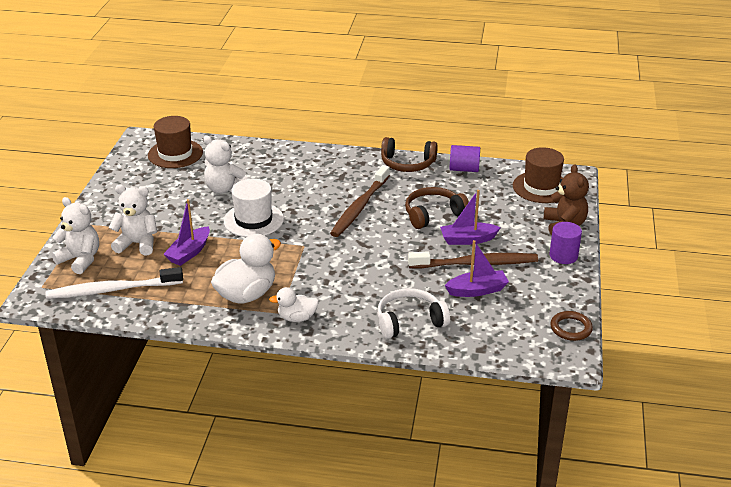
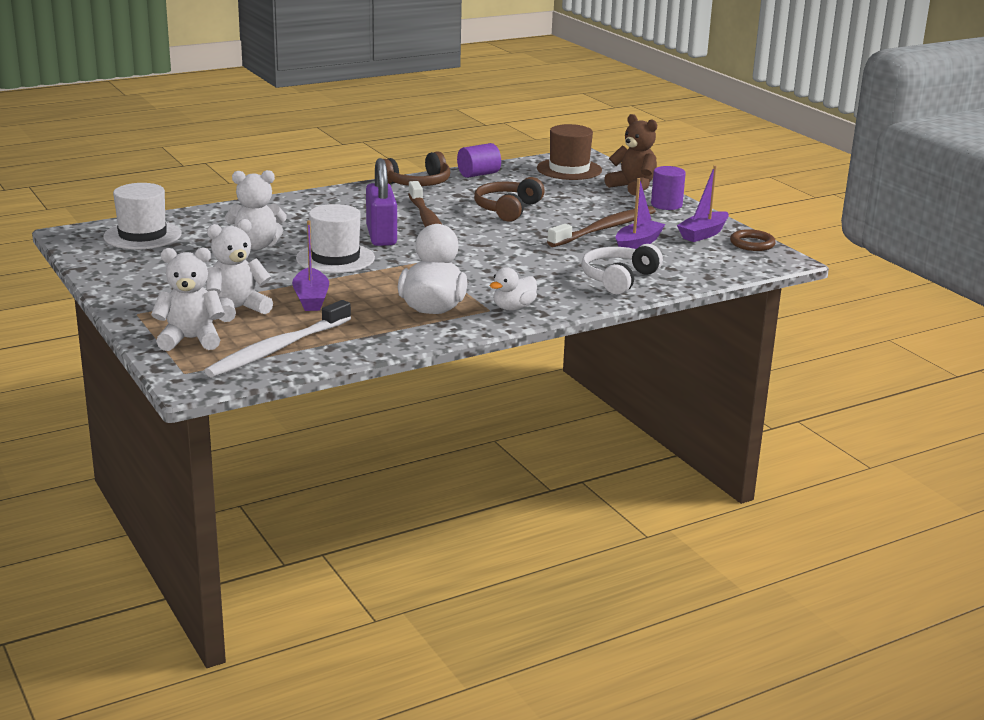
camera: 40 degrees left, 10 degrees down
(175, 154) = (142, 235): brown hat -> white hat
(310, 209) = (381, 236): none -> purple padlock
(467, 239) = (569, 216): purple boat -> purple boat (703, 234)

